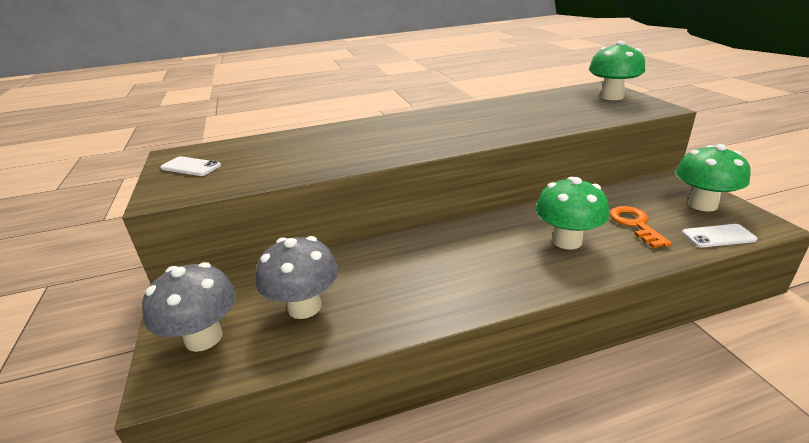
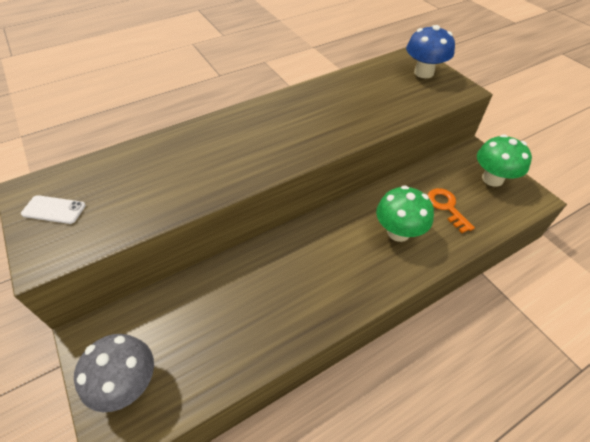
camera: 15 degrees left, 20 degrees up
(304, 307) = (205, 336): grey mushroom -> none
(611, 97) = (423, 73): green mushroom -> blue mushroom
(718, 236) = (505, 214): white phone -> none

